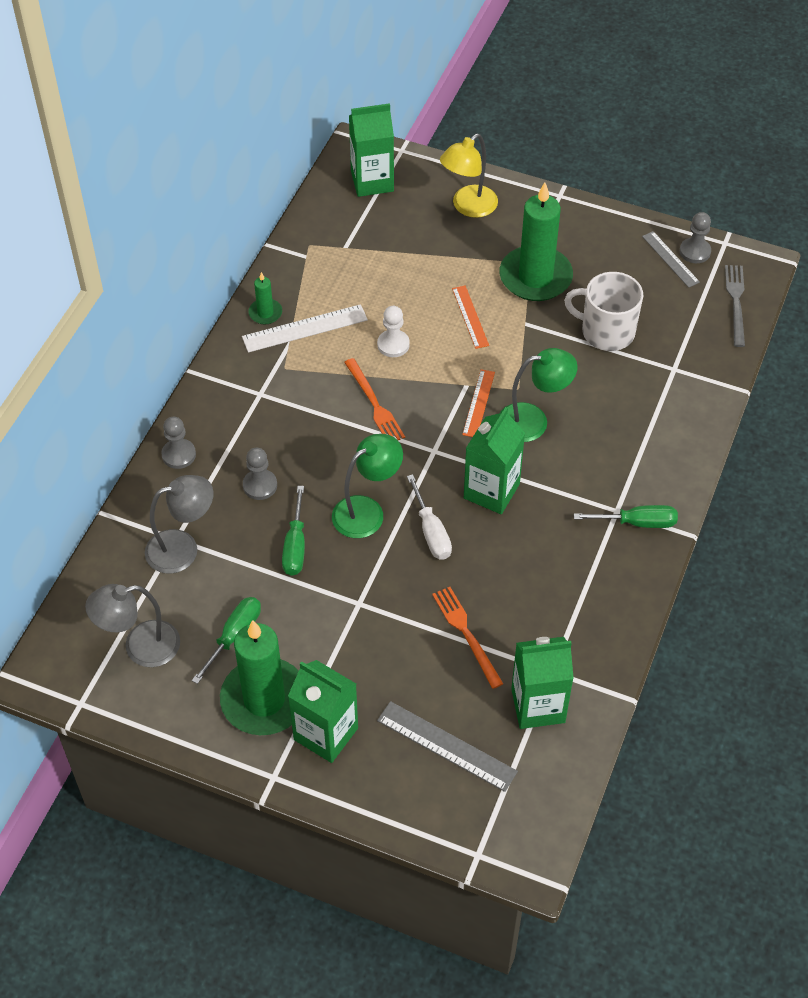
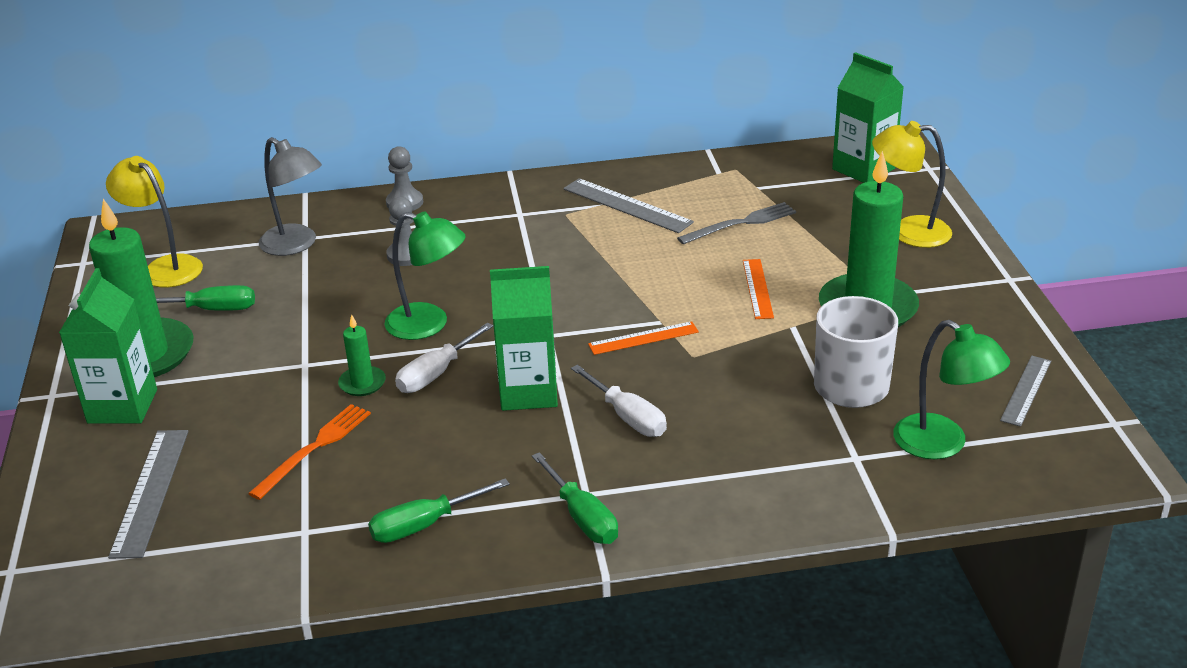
camera: 60 degrees right, 20 degrees down
(140, 647) = (165, 267): grey lamp -> yellow lamp
(265, 313) = (622, 180): green candle -> green candle (362, 383)
(295, 546) = (348, 301): green screwdriver -> green screwdriver (424, 525)
(305, 328) = (627, 205): white ruler -> grey ruler
(374, 404) = (573, 277): orange fork -> none
(393, 344) = (664, 259): white pawn -> none
(470, 317) = (757, 288): orange ruler -> orange ruler turned 45 degrees counterclockwise
(533, 421) = (658, 383): green lamp -> green lamp (942, 444)
(538, 705) = (247, 539): green carton -> none
(557, 453) = (627, 417): none -> white screwdriver
(695, 251) = (1065, 404): grey pawn -> none
(736, 302) = (1028, 468): grey fork -> grey fork (741, 223)

